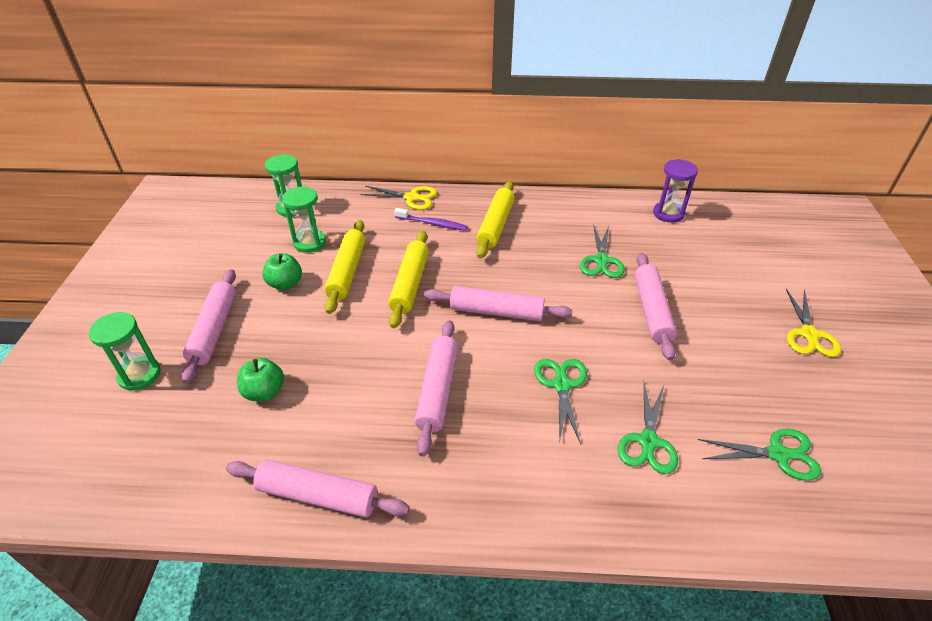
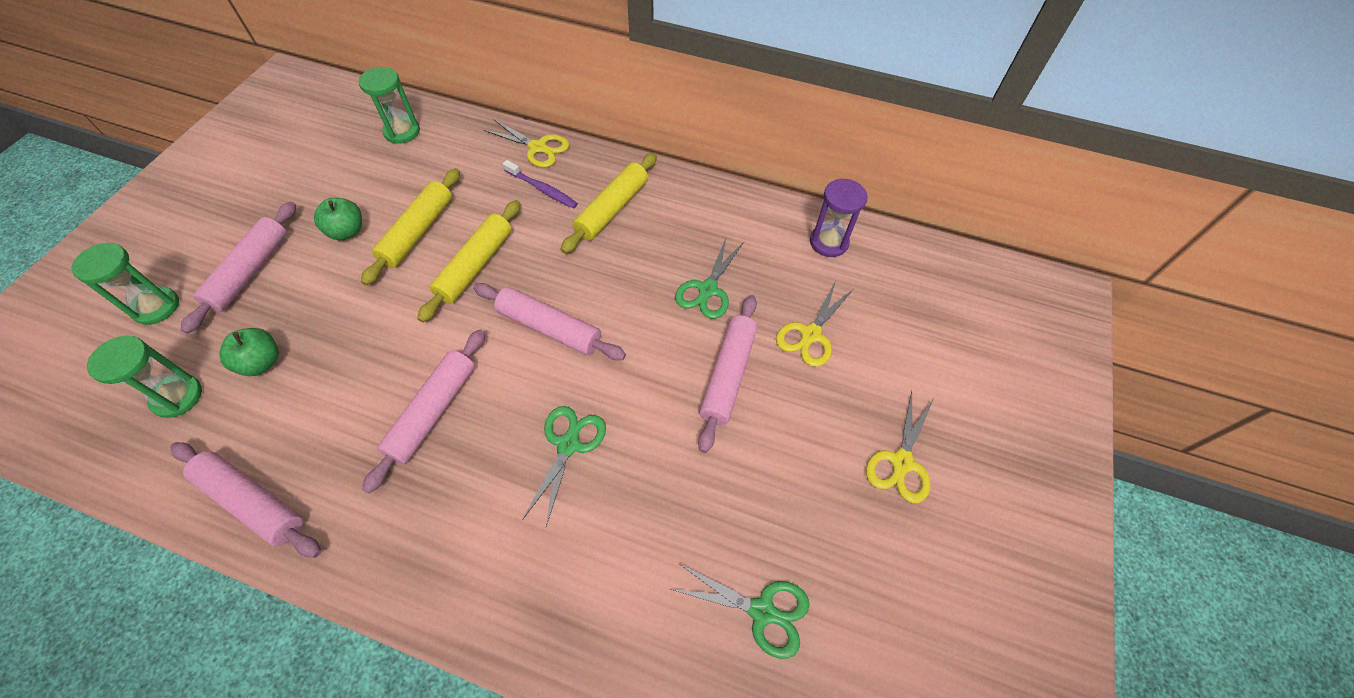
camera: 15 degrees right, 15 degrees up
(309, 242) = (398, 183): green hourglass -> green hourglass (177, 397)
(648, 441) = (623, 546): green scissors -> none
(694, 272) = (811, 334): none -> yellow scissors

